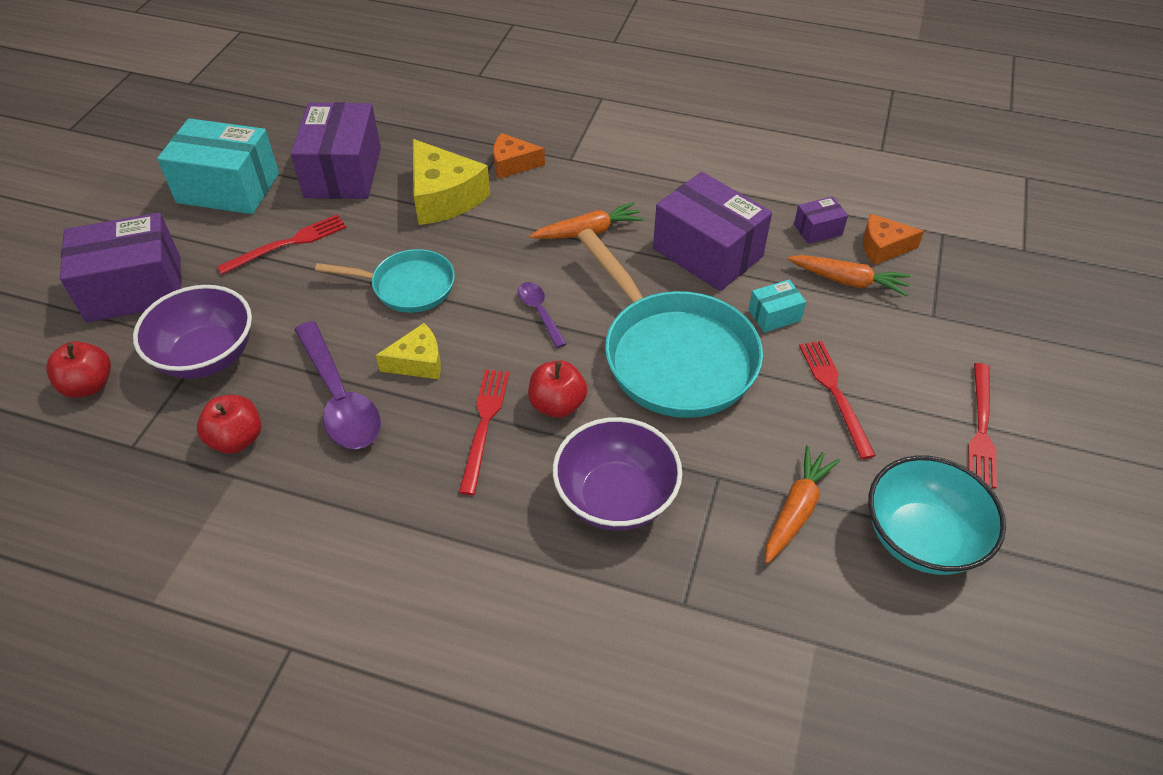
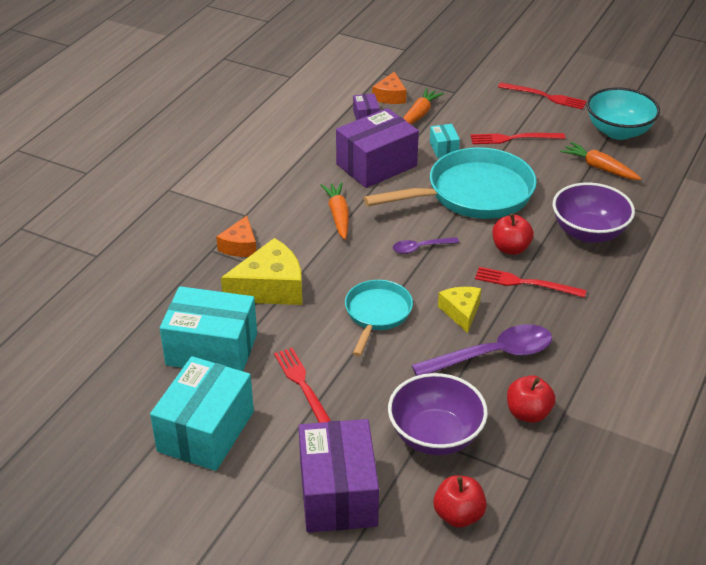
camera: 80 degrees left, 10 degrees down
(343, 172) = (212, 349): purple box -> turquoise box

